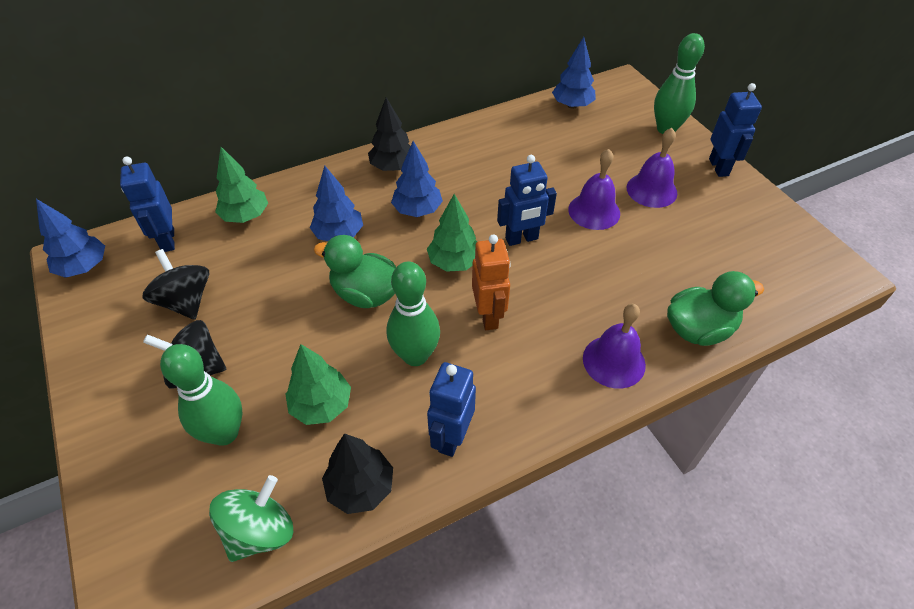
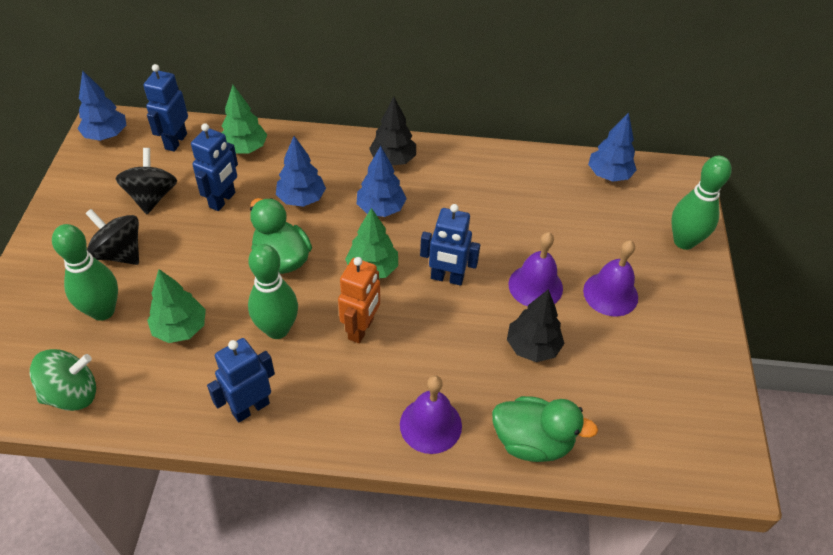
camera: 30 degrees right, 0 degrees up
(360, 487) = (158, 404): black tree -> black tree (532, 347)
(719, 167) = (703, 305): blue robot -> blue robot (223, 200)

